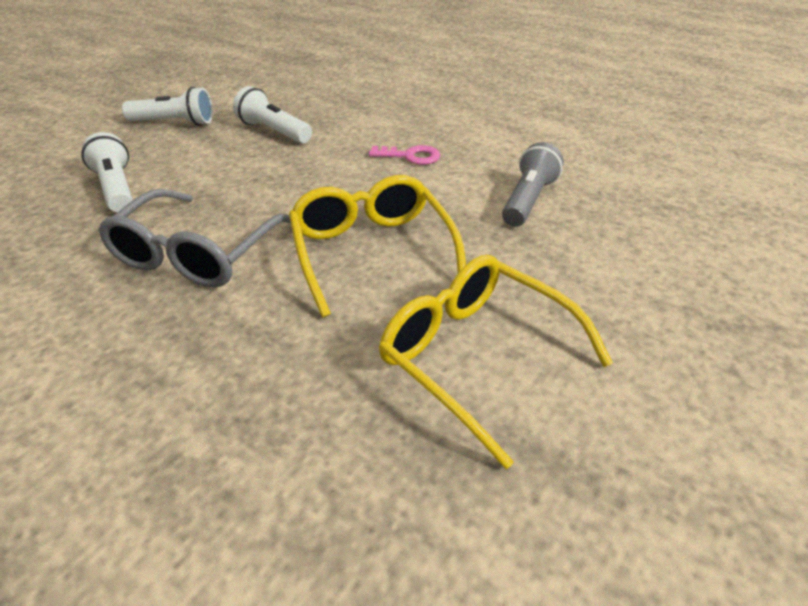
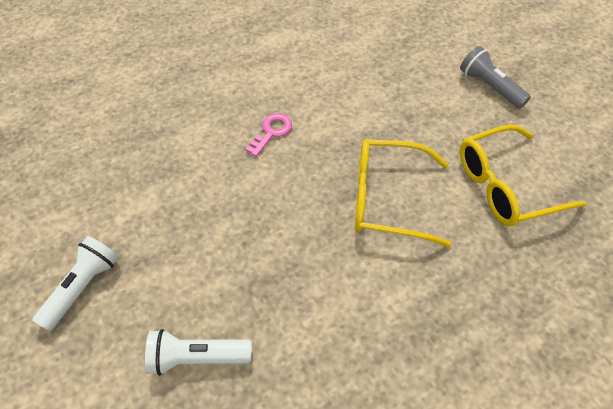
camera: 65 degrees left, 15 degrees up
(196, 254) = (340, 307): grey glasses -> none
(273, 131) = (164, 208): white flashlight -> none
(528, 200) = (367, 96): grey flashlight -> grey flashlight (489, 86)

